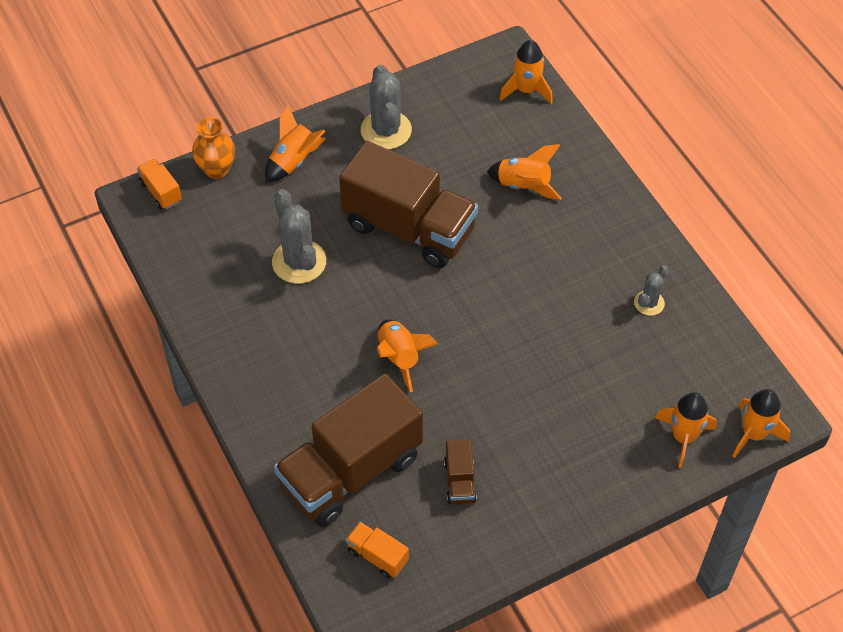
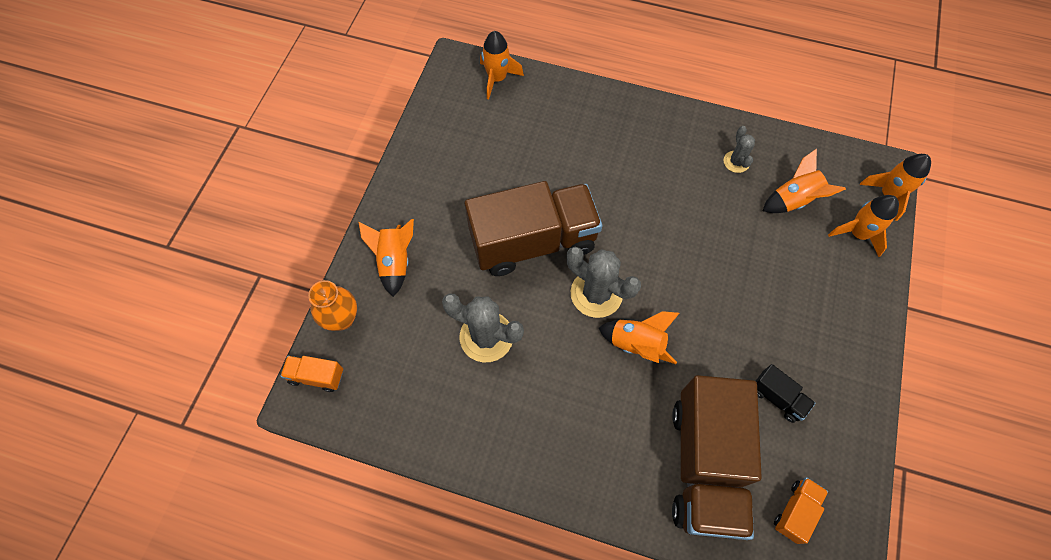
camera: 45 degrees left, 10 degrees up
(377, 556) = (795, 511): orange truck -> orange truck turned 135 degrees clockwise
(386, 130) = (435, 183): grey cactus -> grey cactus (596, 293)
(460, 481) = (777, 397): brown truck -> black truck
(524, 186) = (572, 146): orange rocket -> orange rocket (793, 200)

